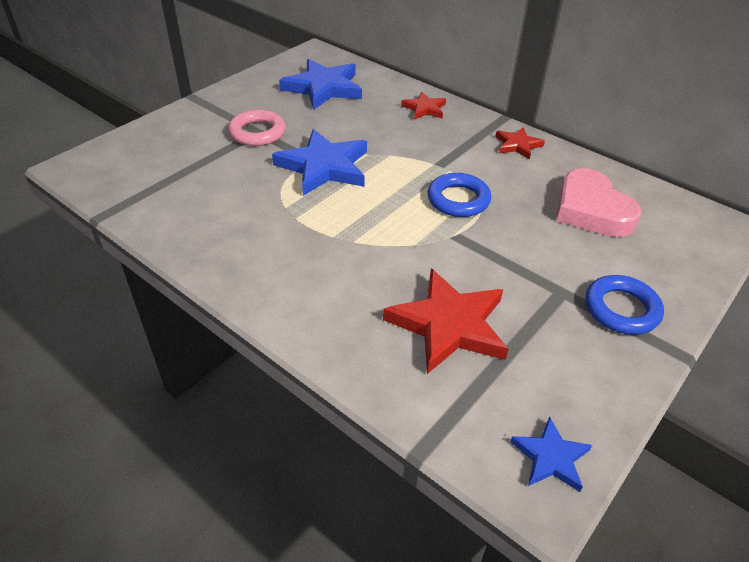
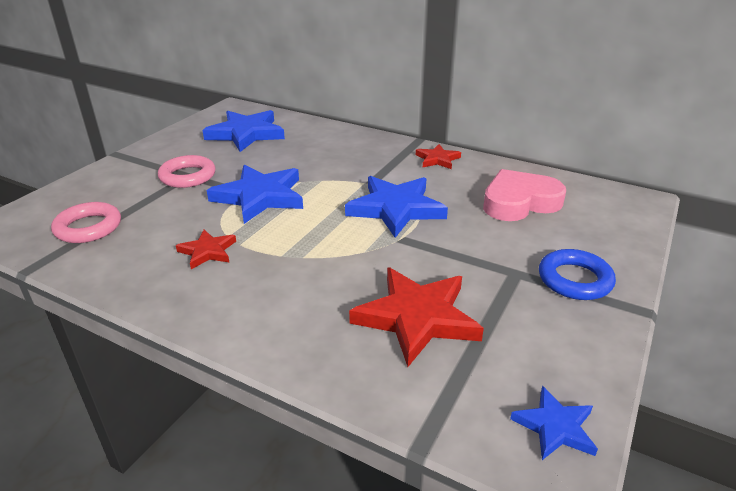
camera: 10 degrees left, 10 degrees down
(157, 179) = (88, 227): none -> pink ring
(424, 109) = (345, 140): red star -> red star (207, 251)
(458, 200) = (396, 209): blue ring -> blue star
(591, 210) = (519, 202): pink heart -> pink heart turned 105 degrees clockwise

